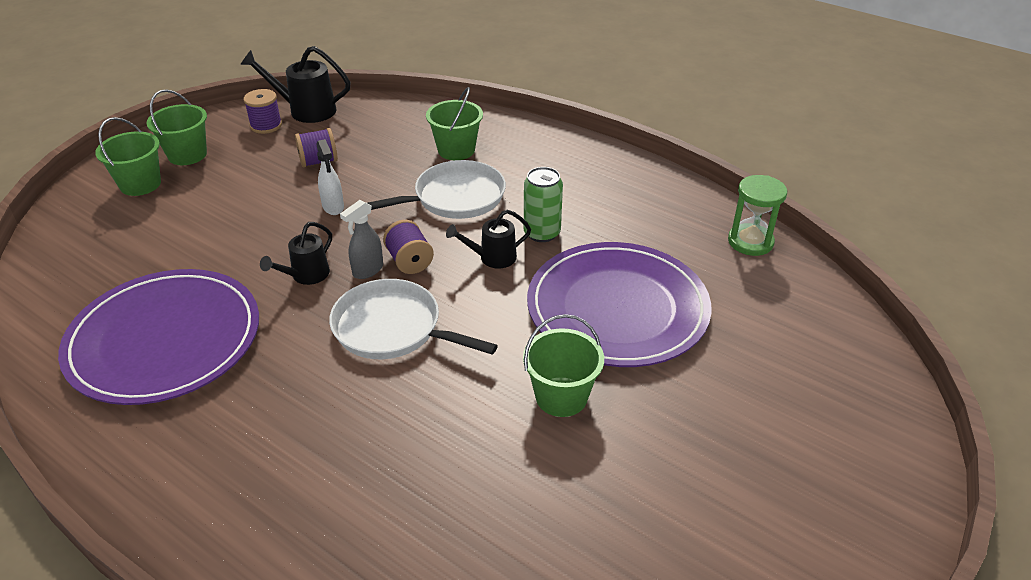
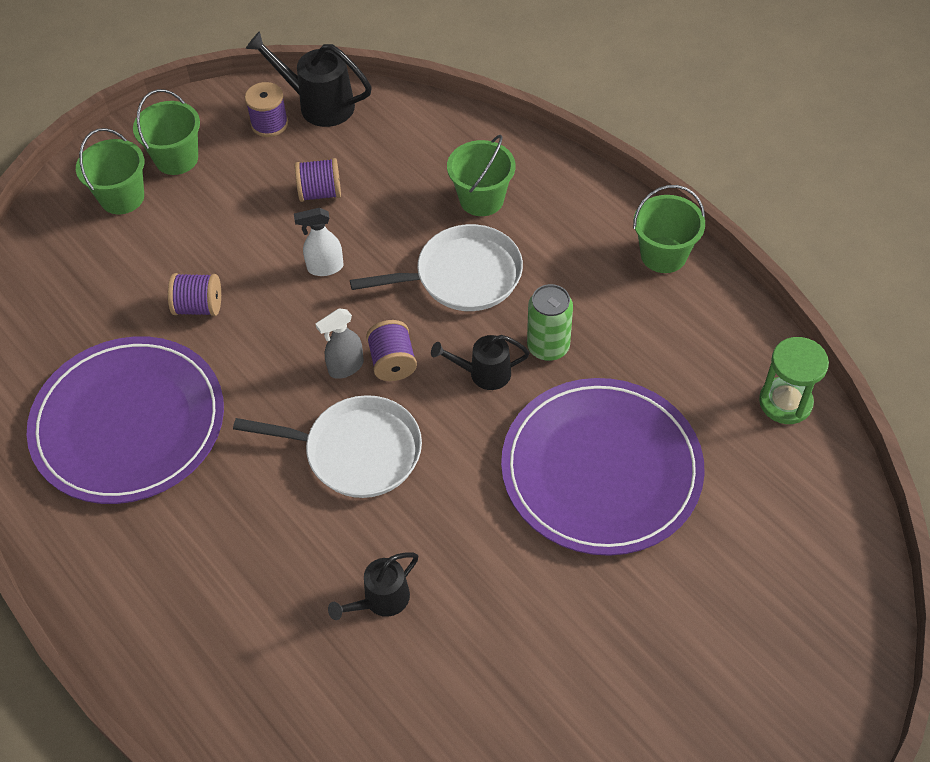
camera: 15 degrees right, 15 degrees up
(222, 247) = (199, 307): none -> purple spool
(306, 276) = (280, 363): black watering can -> black watering can (380, 600)
(333, 207) = (325, 267): white spray bottle -> white spray bottle turned 90 degrees clockwise
(392, 328) = (357, 451): white pan -> white pan turned 150 degrees clockwise
(561, 397) = (508, 572): green bucket -> green bucket (663, 255)

